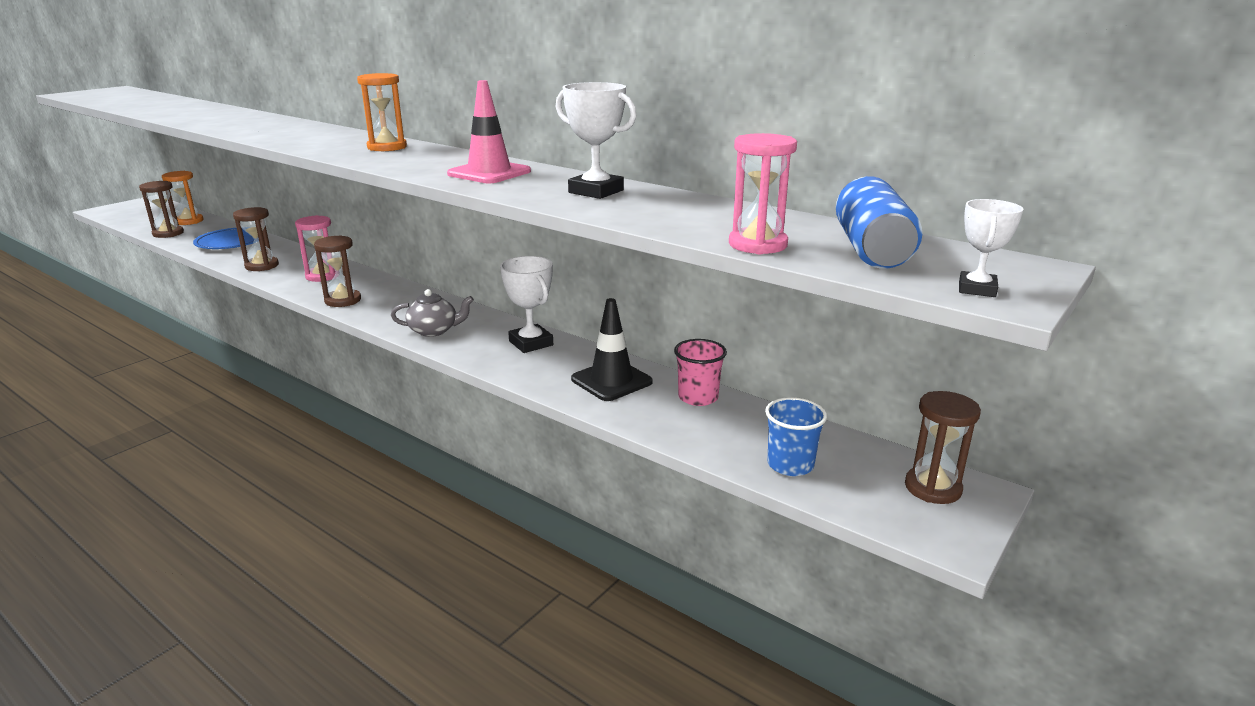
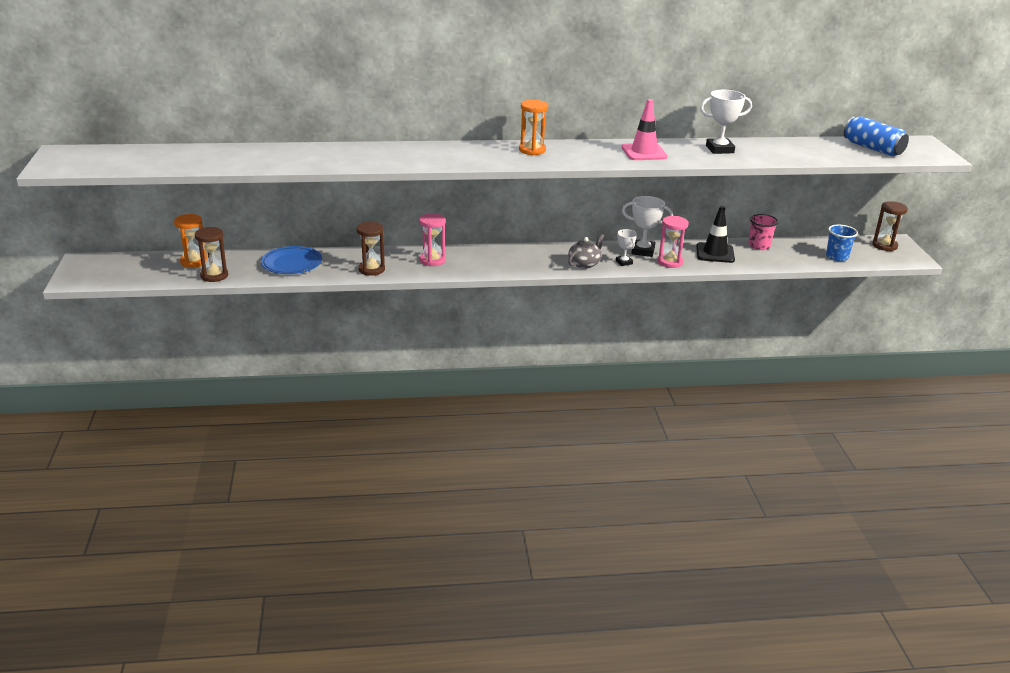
camera: 45 degrees left, 5 degrees up
(343, 300) = (491, 268): brown hourglass -> none
(757, 244) = (842, 158): pink hourglass -> pink hourglass (670, 262)
(976, 289) = (930, 155): white trophy -> white trophy (624, 262)

